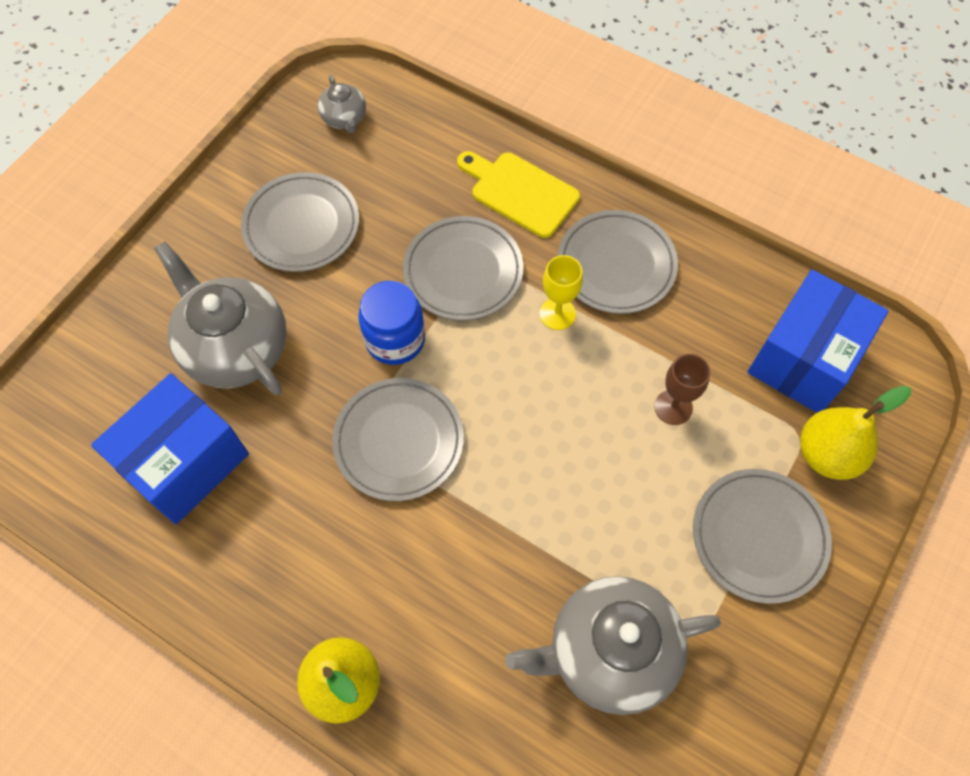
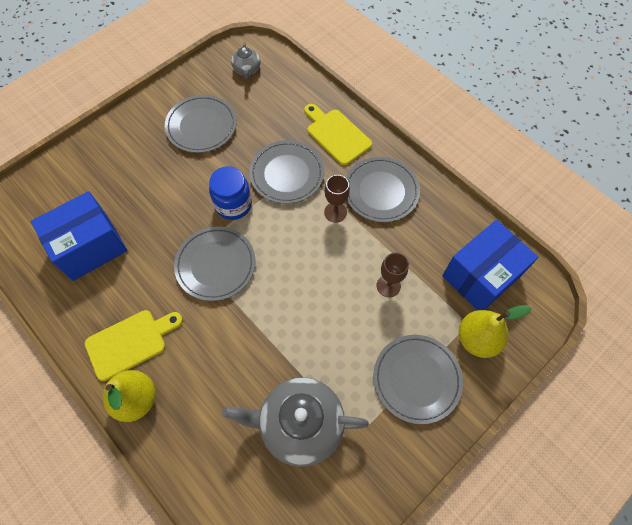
camera: 15 degrees right, 0 degrees up
(235, 348) = (140, 188): grey teapot -> none
(304, 598) = (130, 342): none -> yellow cutting board
(557, 314) = (335, 212): yellow goblet -> brown goblet

